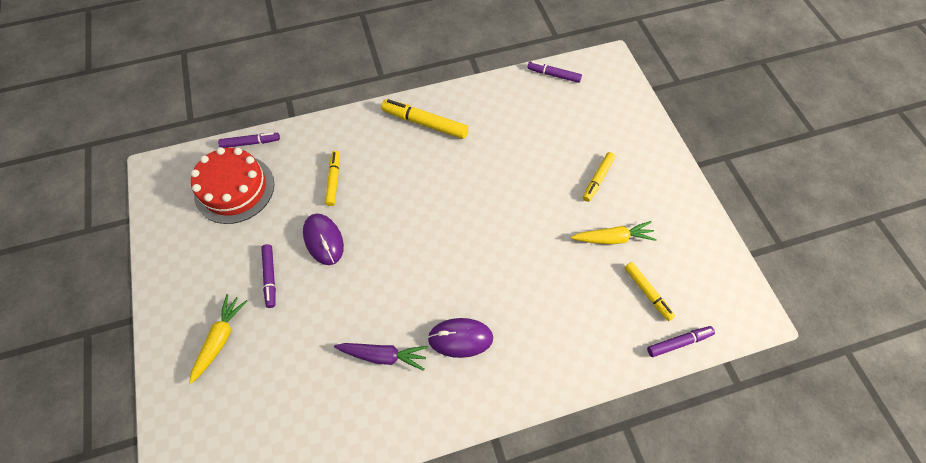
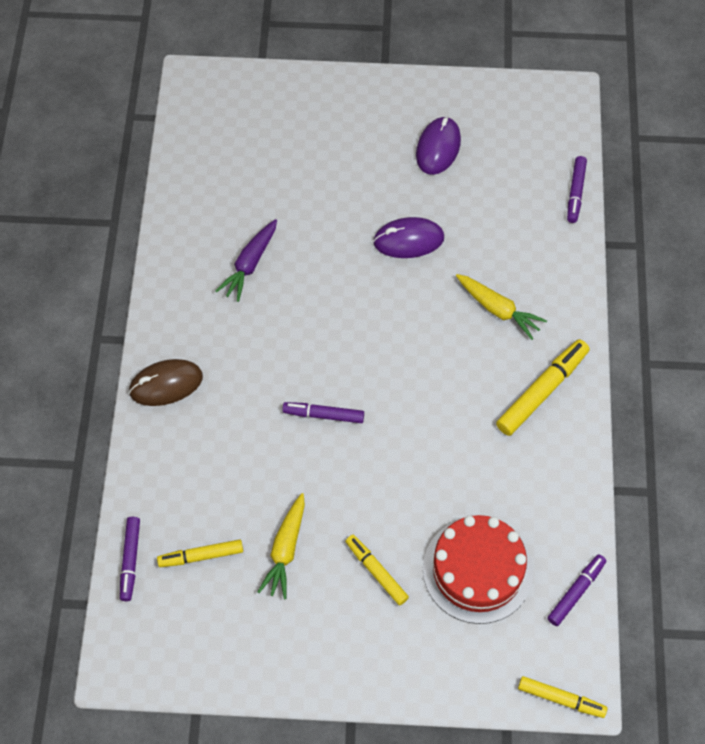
camera: 110 degrees right, 0 degrees up
(220, 339) = (330, 130): yellow carrot -> yellow carrot (498, 309)
(234, 189) = (512, 167): red cake -> red cake (477, 570)
(270, 277) = (382, 182): purple marker -> purple marker (323, 415)
(334, 180) = (487, 267): yellow marker -> yellow marker (561, 699)
(460, 338) = (236, 340): purple mouse -> purple mouse (438, 148)
(523, 379) = (166, 384): none -> brown mouse

